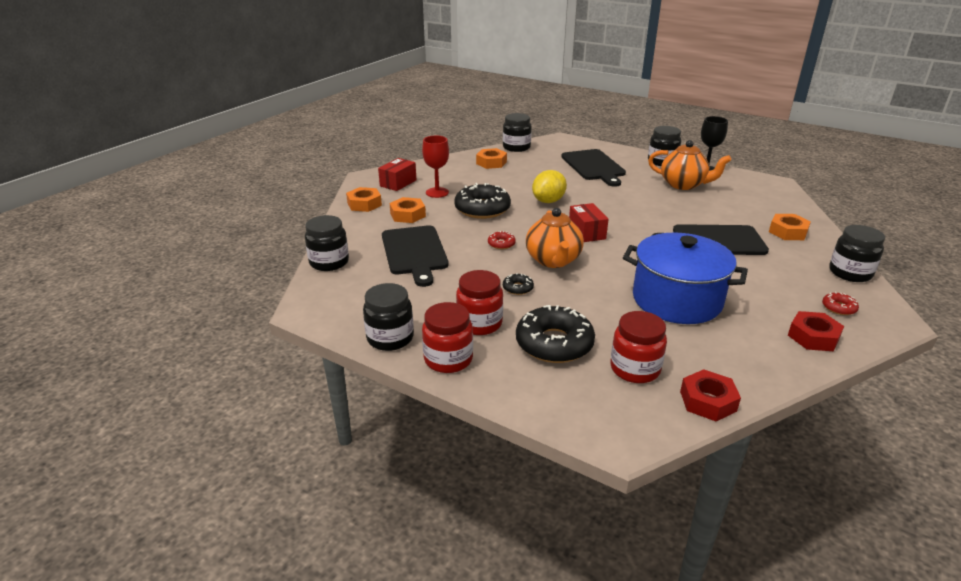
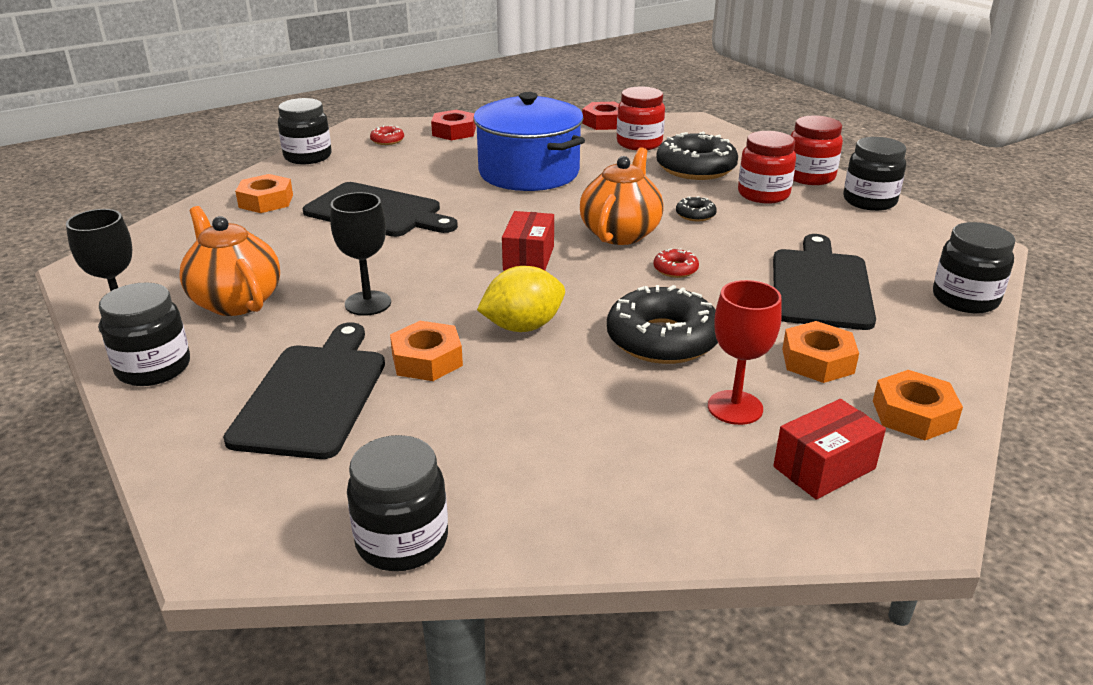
camera: 155 degrees left, 0 degrees up
(491, 163) = (536, 484): orange nut -> orange nut (427, 360)
(628, 195) = (368, 303): none -> black goblet

